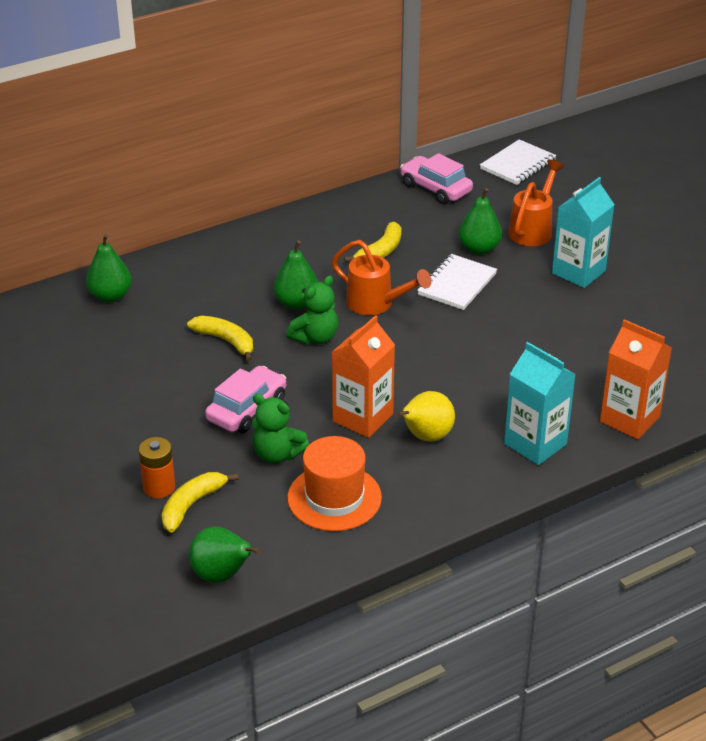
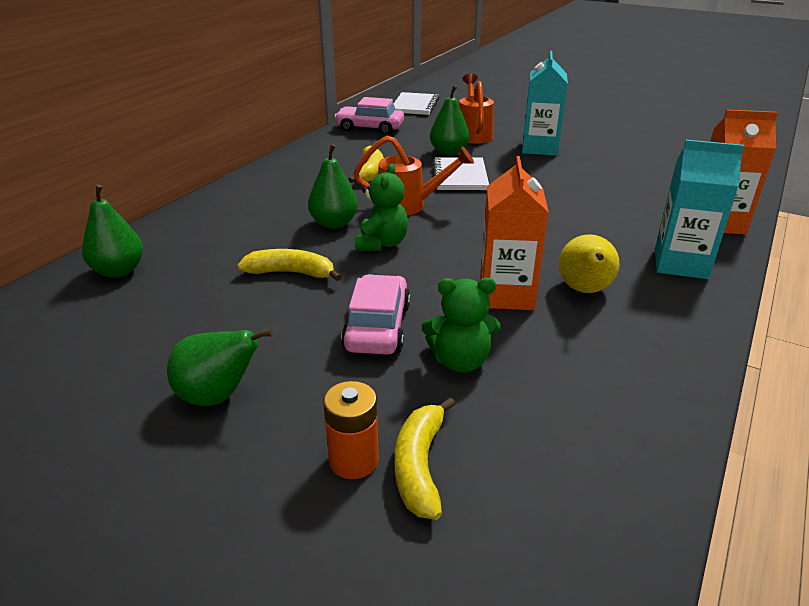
camera: 30 degrees left, 5 degrees down
(222, 575) = (561, 552): green pear -> green pear (218, 396)
(334, 498) = (574, 383): orange hat -> none

